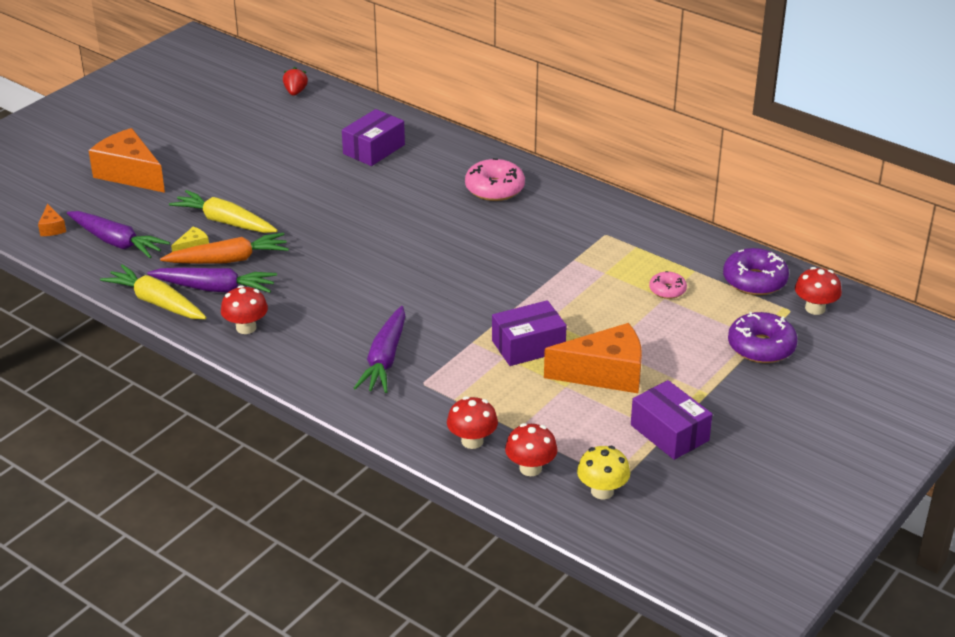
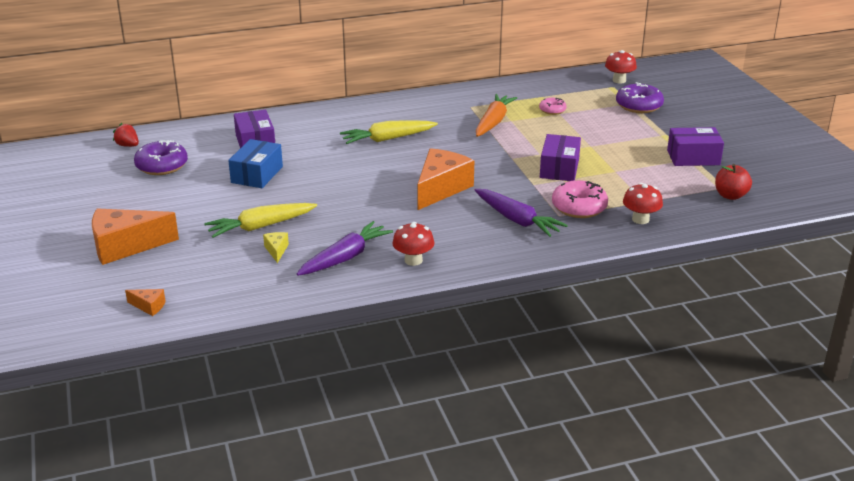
camera: 55 degrees left, 5 degrees down
(117, 242) = (218, 281): purple carrot -> none
(156, 302) = (329, 288): yellow carrot -> yellow carrot (387, 139)
(229, 260) = (315, 240): orange carrot -> orange carrot (493, 122)
(315, 177) = (257, 174): none -> blue box
(494, 189) = (369, 121): pink donut -> pink donut (579, 207)
(530, 468) = (687, 210): red mushroom -> none
(602, 491) = (730, 195): yellow mushroom -> red apple
(605, 374) = (615, 156): orange cheese -> orange cheese (441, 188)
(754, 281) = (573, 85): purple donut -> purple donut (162, 166)

